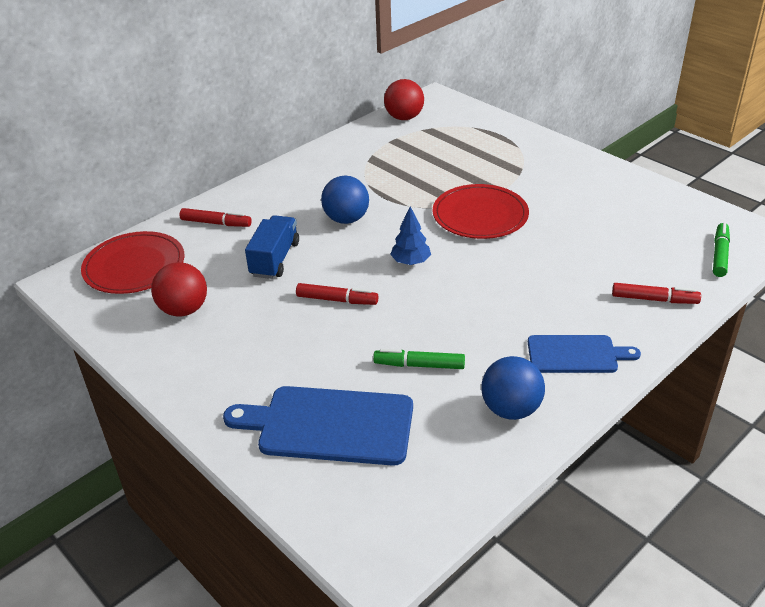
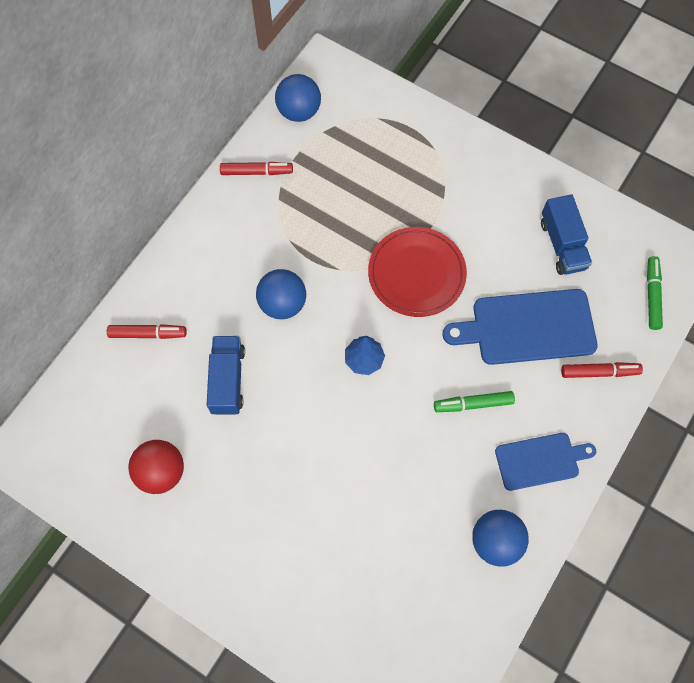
camera: 15 degrees left, 30 degrees up
(134, 266) = (86, 417): red plate -> none
(329, 425) = (344, 593): blue cutting board -> blue cutting board (528, 327)
(337, 300) = (307, 429): red marker -> red marker (256, 172)
(404, 118) = (299, 111): red ball -> blue ball
(419, 365) = (405, 502): green marker -> green marker (473, 404)
(629, 213) = (562, 245): none -> blue truck

